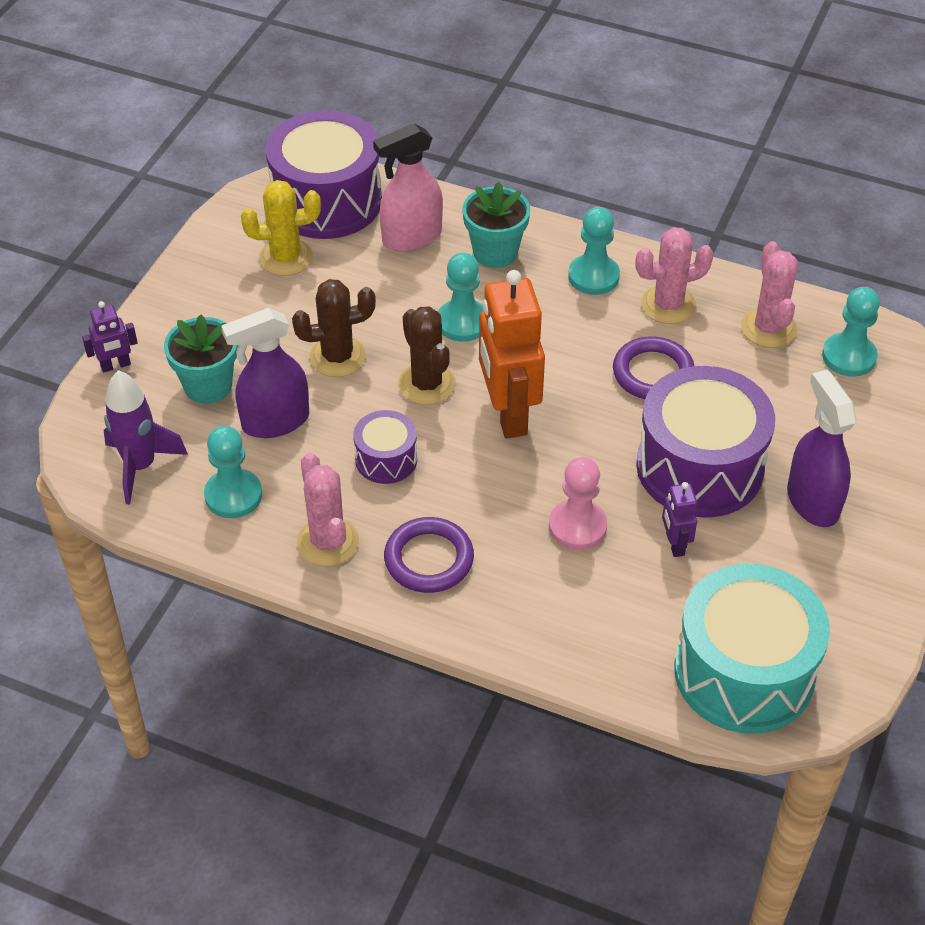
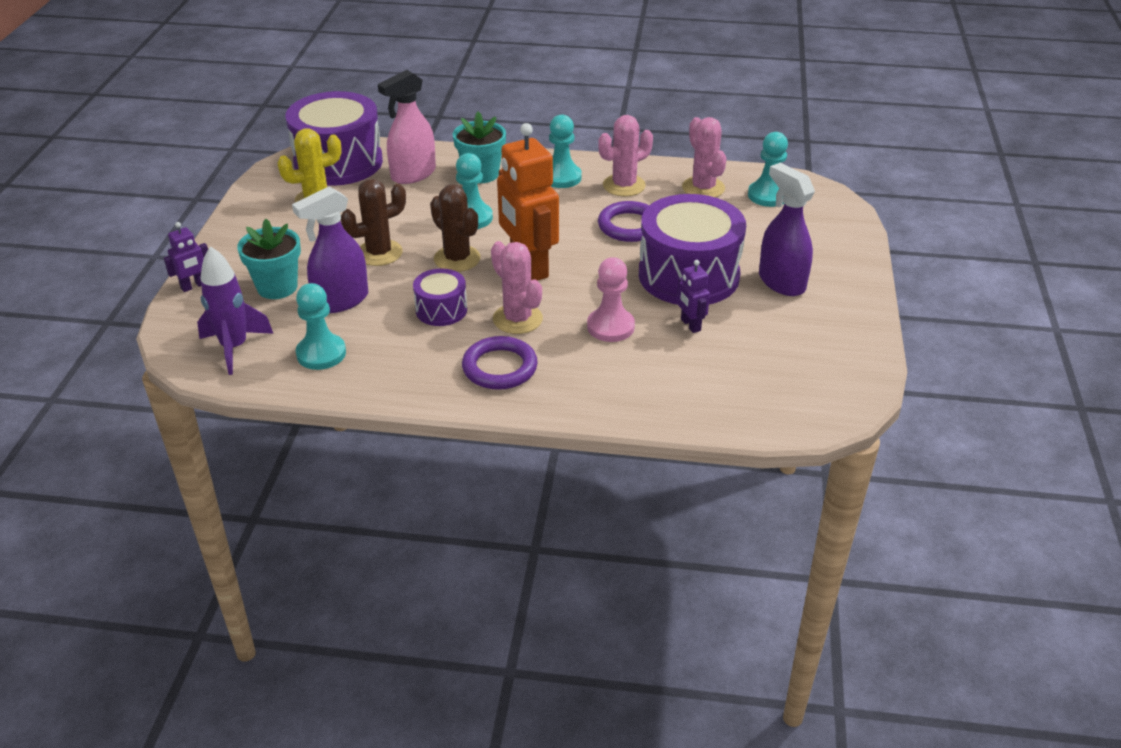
camera: 15 degrees left, 10 degrees down
(327, 542) = (411, 371): pink cactus -> pink cactus (517, 319)
(744, 672) = (779, 395): turquoise drum -> none

